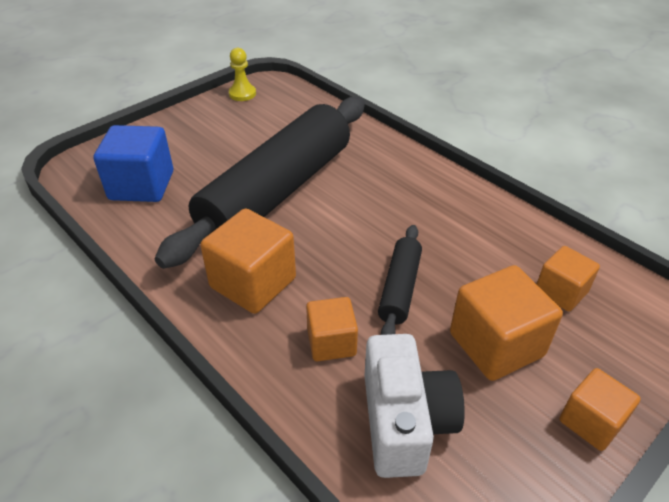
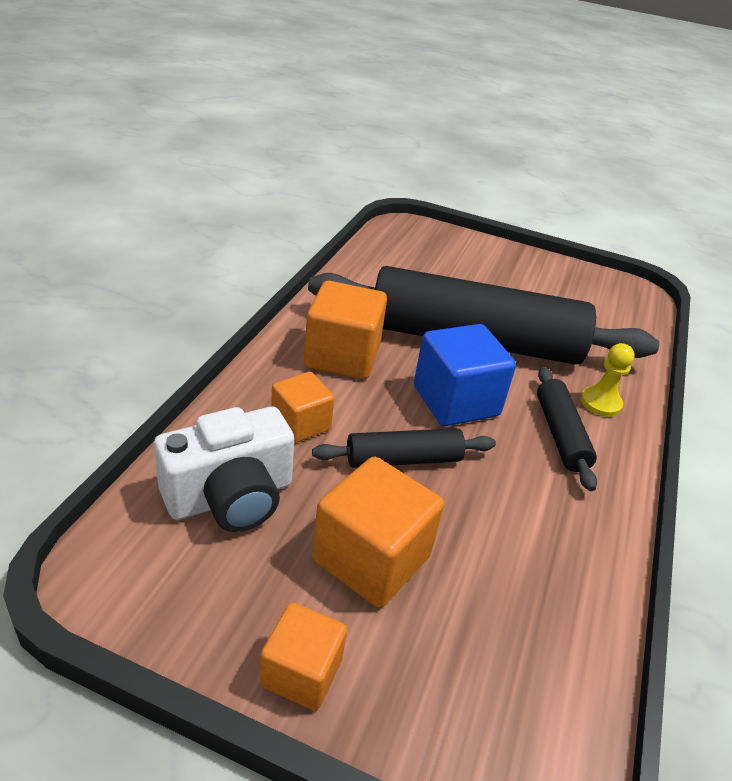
camera: 60 degrees right, 5 degrees down
(142, 185) = (412, 263): blue cube -> blue cube (456, 401)
(242, 94) = (599, 280): yellow pawn -> yellow pawn (600, 403)
(405, 192) = (560, 434): none -> black rolling pin
(561, 292) = (502, 618): orange cube -> none

